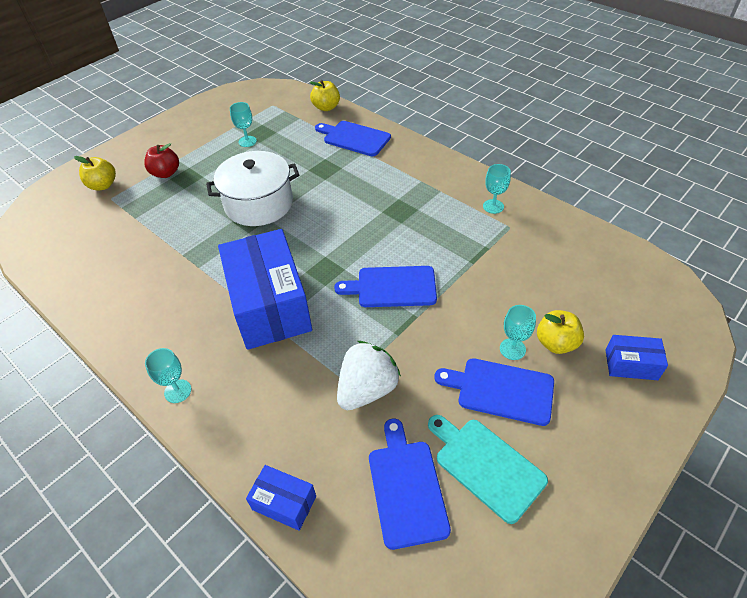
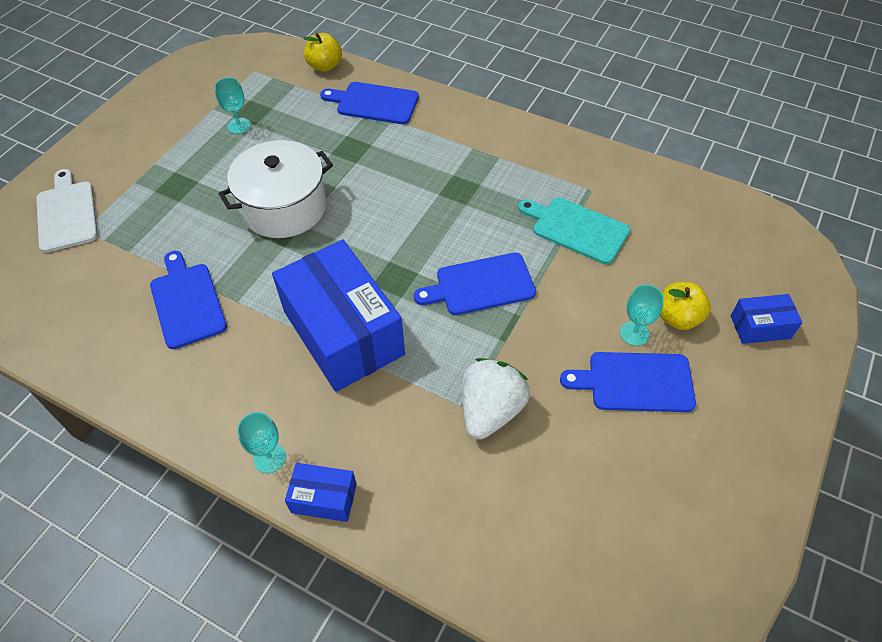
camera: 15 degrees left, 5 degrees up
(103, 185) = (66, 213): yellow apple -> white cutting board
(166, 173) = (146, 184): red apple -> none
(284, 503) = (440, 557): blue box -> blue box (324, 498)
(406, 487) = (567, 509): blue cutting board -> blue cutting board (187, 302)
(486, 465) = (643, 467): turquoise cutting board -> turquoise cutting board (576, 229)
(493, 206) = (565, 167): turquoise goblet -> none

